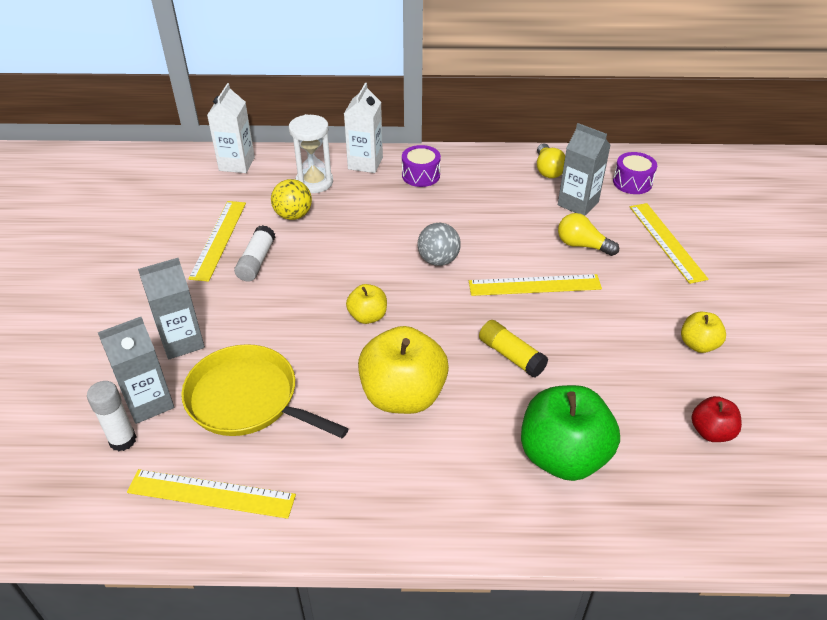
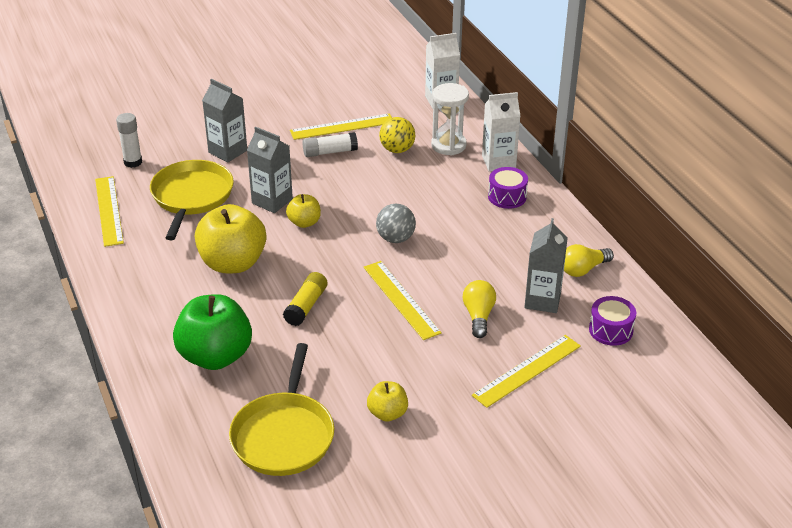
camera: 65 degrees right, 5 degrees down
(149, 402) = (167, 160): grey carton -> grey carton (272, 201)
(711, 432) = (284, 435): red apple -> yellow pan

